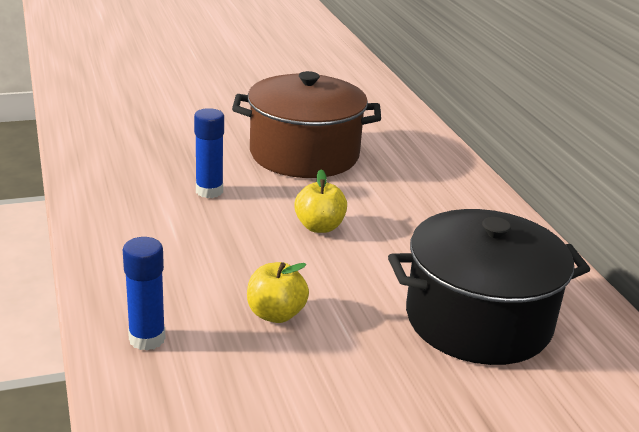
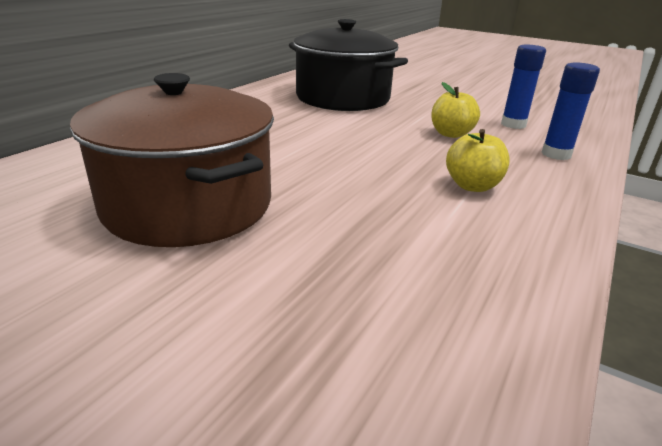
camera: 130 degrees left, 0 degrees up
(209, 191) = (369, 218): blue glue stick -> blue glue stick (513, 125)
(319, 227) = (330, 152): yellow apple -> yellow apple (472, 186)

